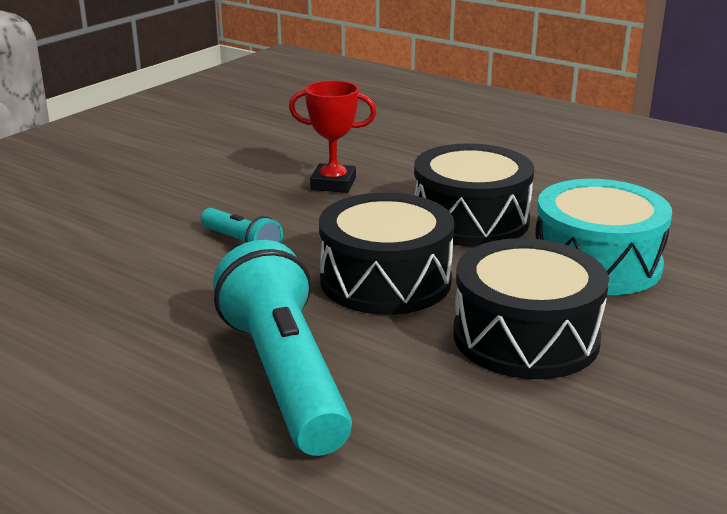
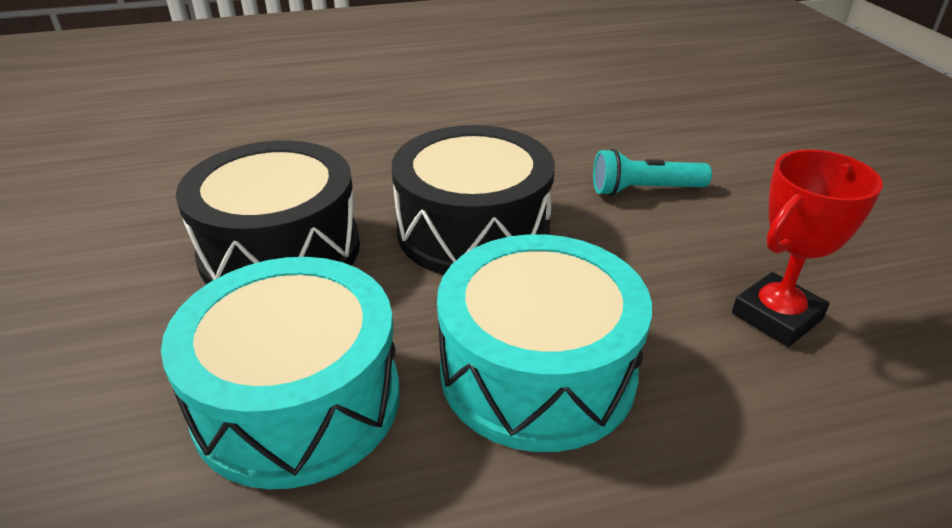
camera: 130 degrees right, 10 degrees up
(285, 375) = (407, 136): turquoise flashlight -> none
(470, 220) = (537, 371): black drum -> turquoise drum

